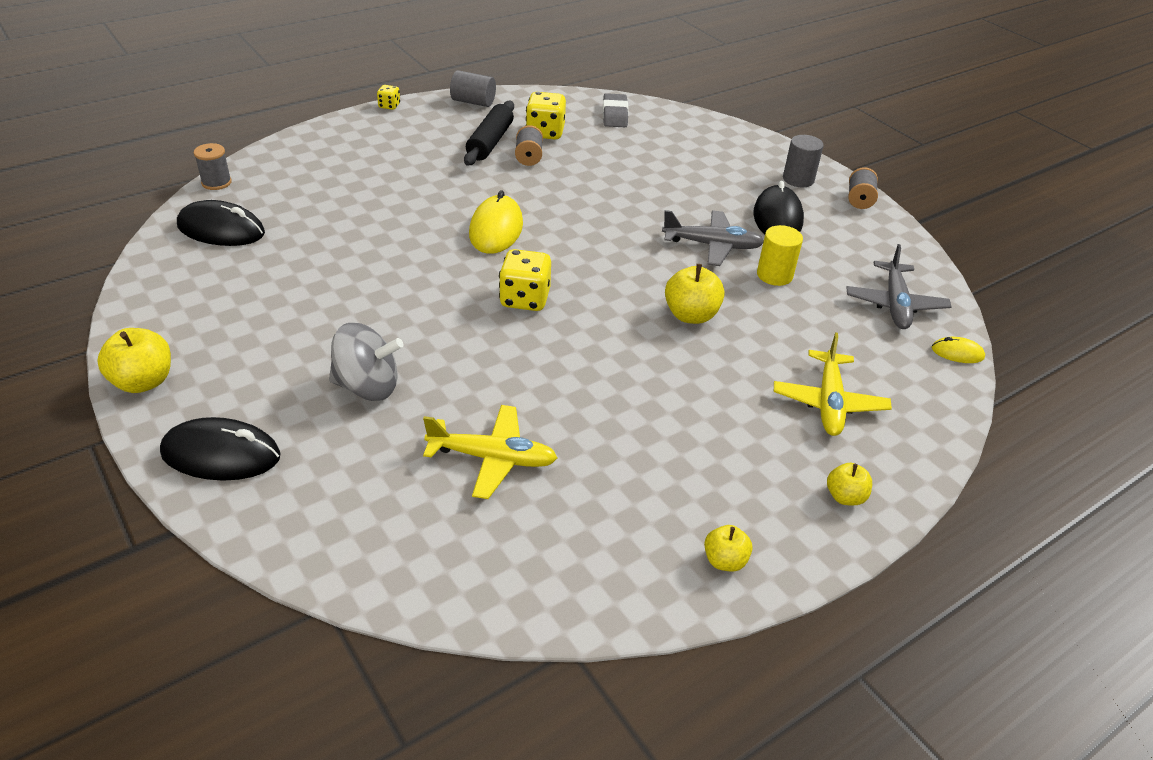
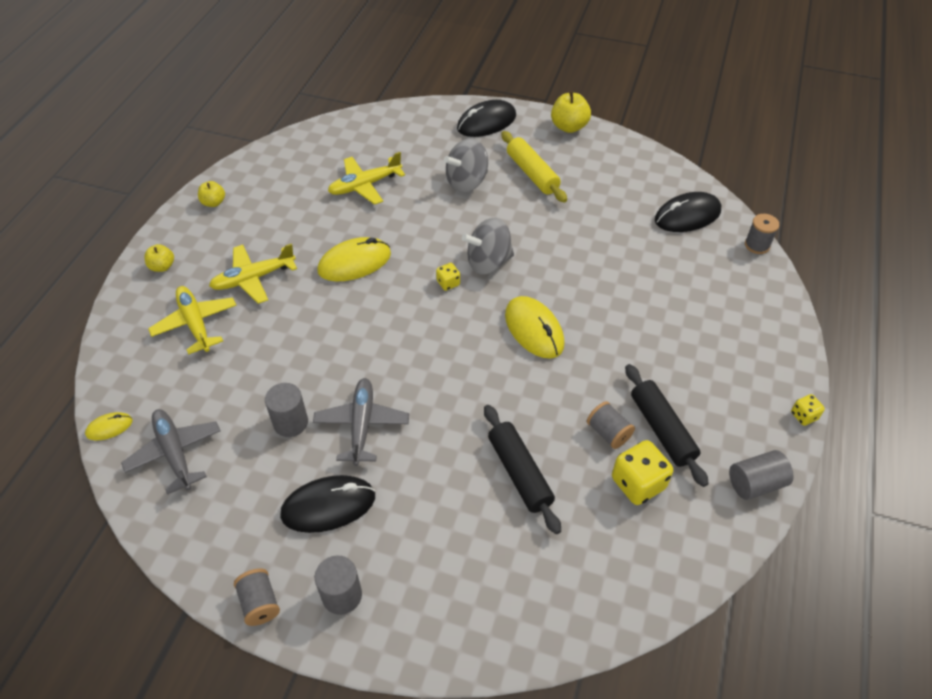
camera: 145 degrees right, 10 degrees up
(283, 352) = (532, 173): none -> yellow rolling pin
(462, 295) = (488, 262): none -> grey spinning top
(525, 299) = (448, 283): yellow dice -> yellow dice, size x0.53
(600, 370) = (354, 262): none -> yellow mouse
(615, 114) = (614, 577): grey eraser -> none
(617, 170) = (520, 473): none -> black rolling pin
(691, 315) = (329, 339): yellow apple -> none
(712, 245) = (362, 424): grey plane -> grey plane turned 120 degrees clockwise
(732, 416) = (253, 278): none -> yellow plane
(774, 275) = (290, 422): yellow cylinder -> grey cylinder
(777, 218) = (328, 506): black mouse -> black mouse turned 75 degrees counterclockwise

